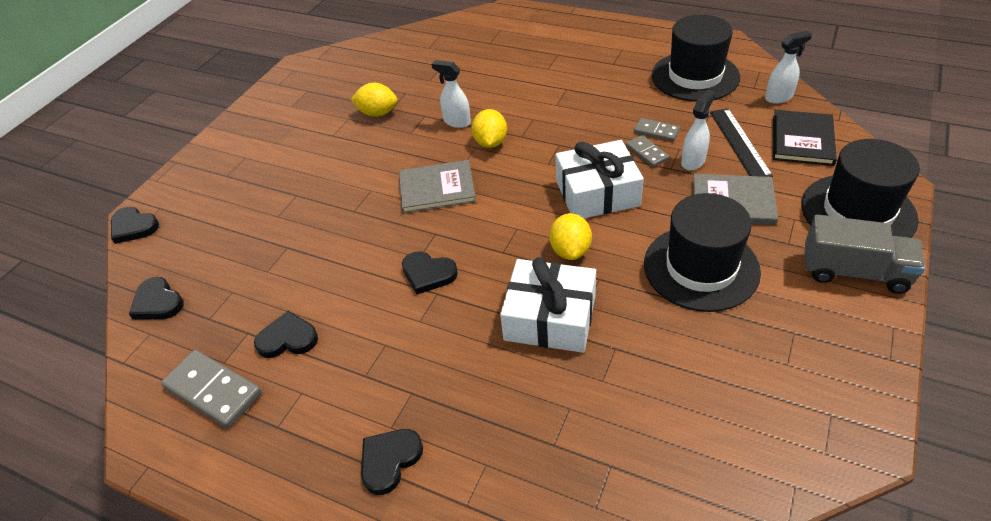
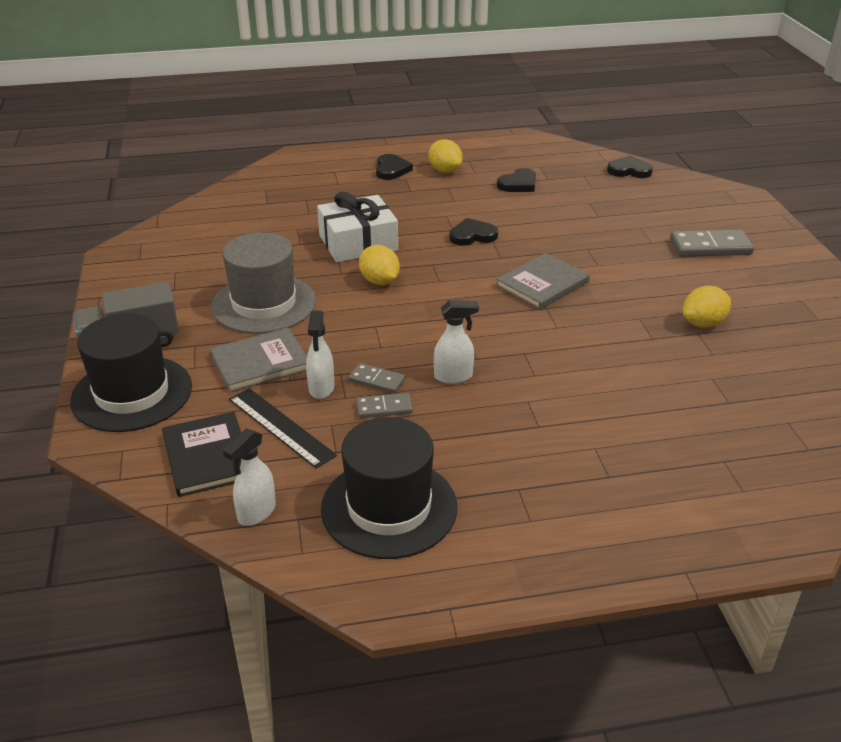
camera: 140 degrees right, 10 degrees down
(133, 227) = (729, 189): black heart -> none
(213, 391) = (525, 158): grey domino -> grey domino (710, 247)
(456, 122) = (609, 343): white spray bottle -> white spray bottle (454, 376)
(490, 142) = (547, 336): yellow lemon -> yellow lemon (445, 170)
(597, 193) = (395, 327): white gift -> none
(701, 267) = (264, 304): black hat -> grey hat

